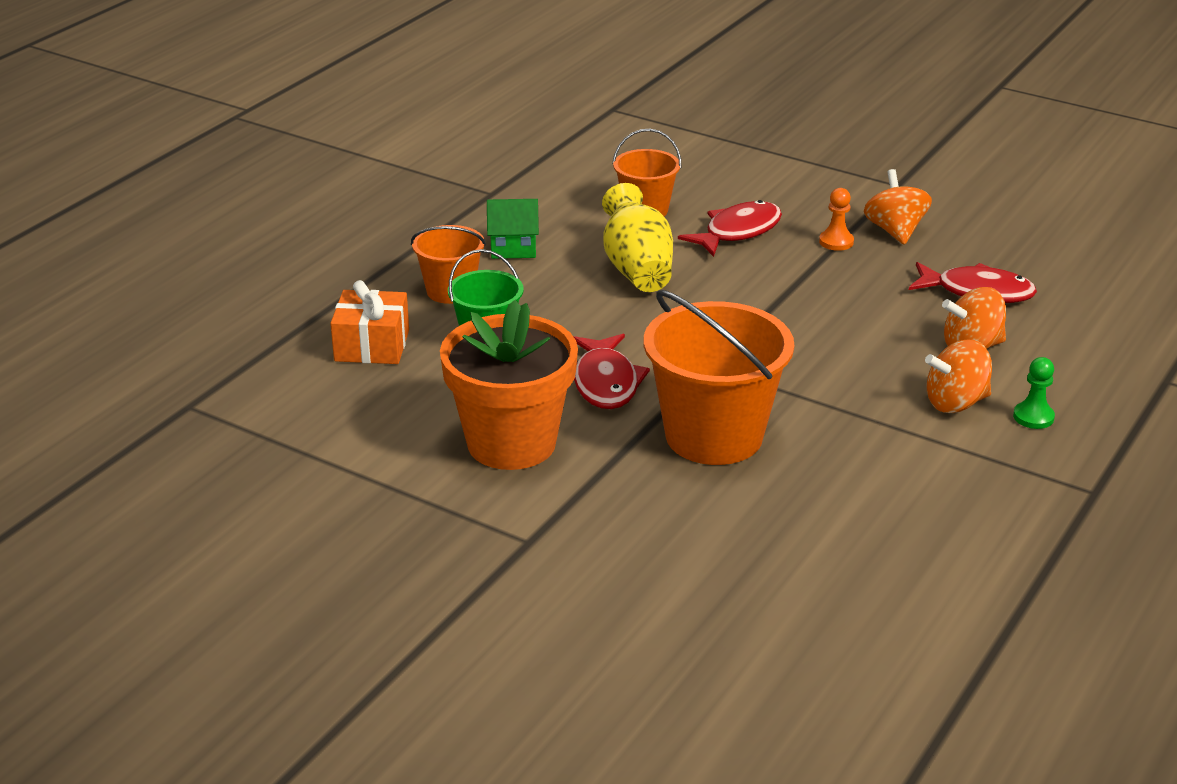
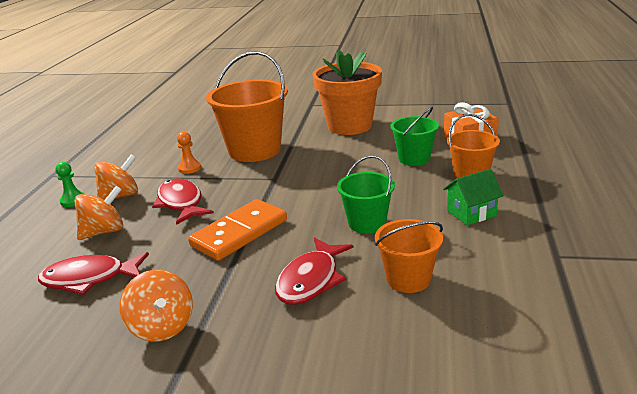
camera: 160 degrees right, 5 degrees down
(606, 382) = (327, 157): red fish -> red fish (181, 203)
(637, 269) = (367, 223): yellow vase -> green bucket
(792, 298) = (240, 233): none -> orange domino
(836, 242) = (218, 296): orange pawn -> orange pawn (189, 168)

